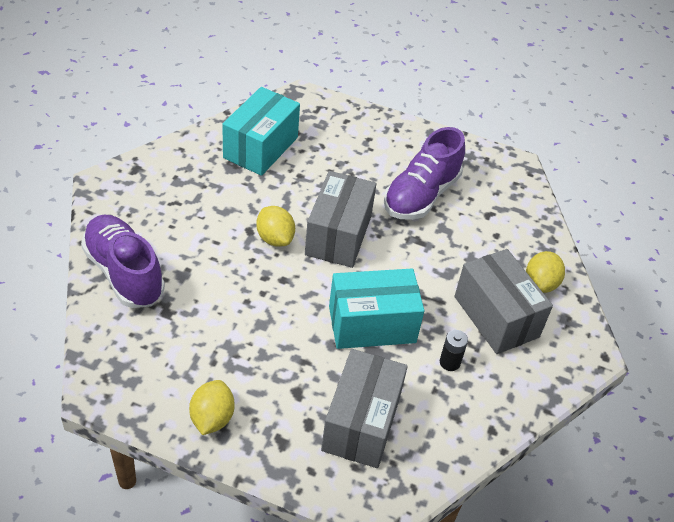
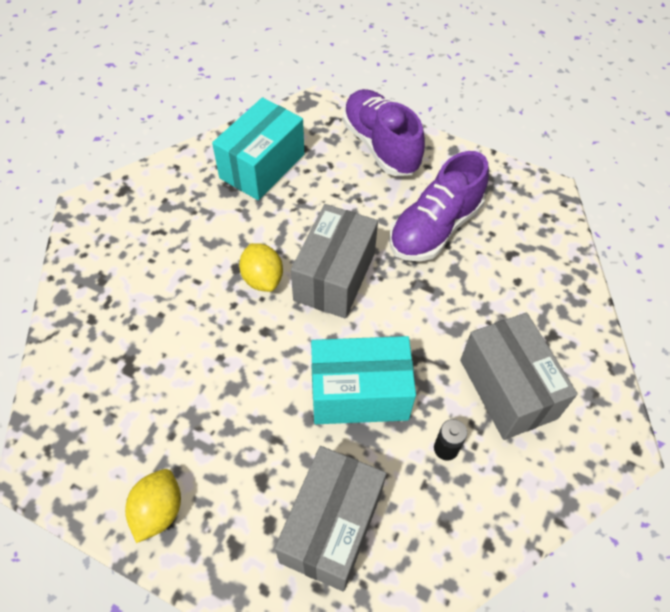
camera: 10 degrees right, 10 degrees up
(124, 273) = (90, 317): purple shoe -> purple shoe (380, 146)
(540, 284) = (565, 346): yellow lemon -> none

